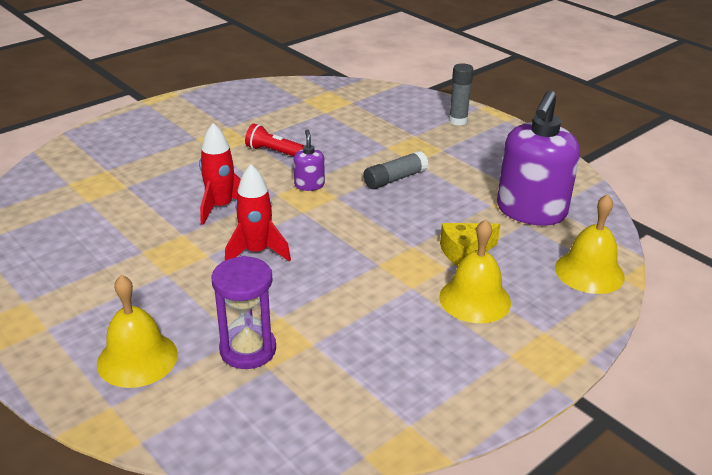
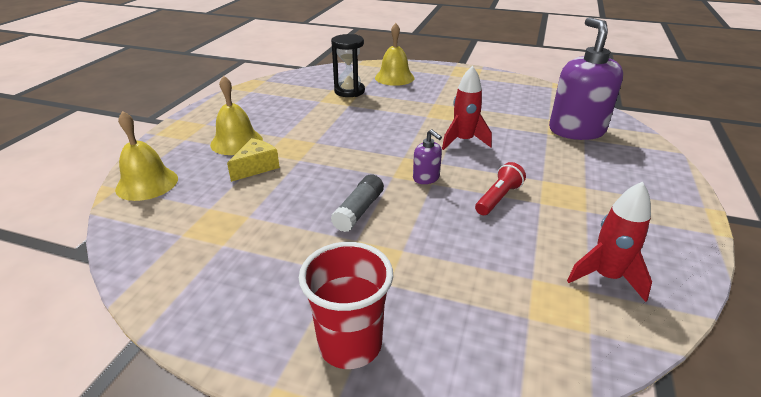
camera: 150 degrees right, 0 degrees up
(248, 350) = (349, 91): purple hourglass -> black hourglass
(257, 252) = (400, 125): red rocket -> red rocket (606, 277)
(275, 152) = (498, 198): red flashlight -> red flashlight turned 45 degrees counterclockwise
(458, 121) = (350, 344): grey glue stick -> red cup
(531, 211) = (204, 222): purple soap dispenser -> purple soap dispenser (576, 130)

